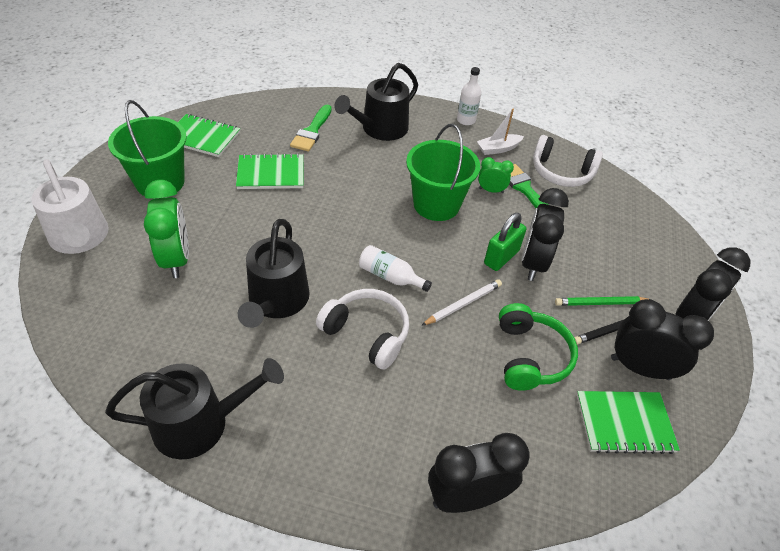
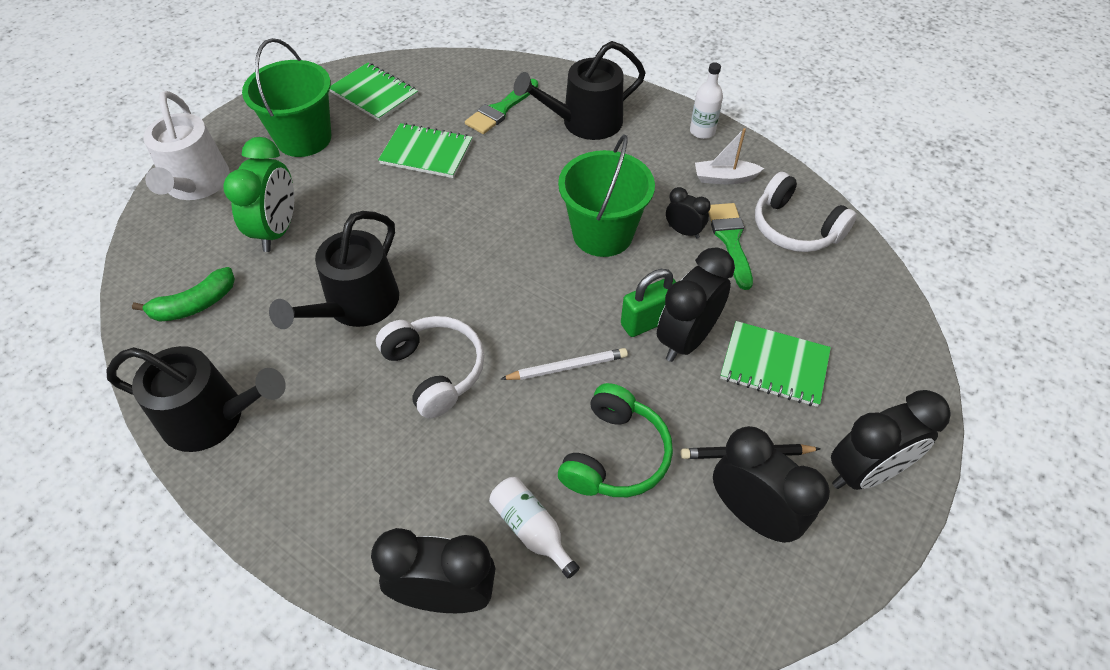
camera: 25 degrees right, 5 degrees up
(133, 336) = (195, 305): none -> green banana
(390, 276) = (498, 310): white bottle -> white bottle (531, 529)
(491, 190) = (683, 231): green clock -> black clock
(600, 303) = (747, 415): green pencil -> none
(624, 423) = (690, 576): green notebook -> green notebook (774, 365)

